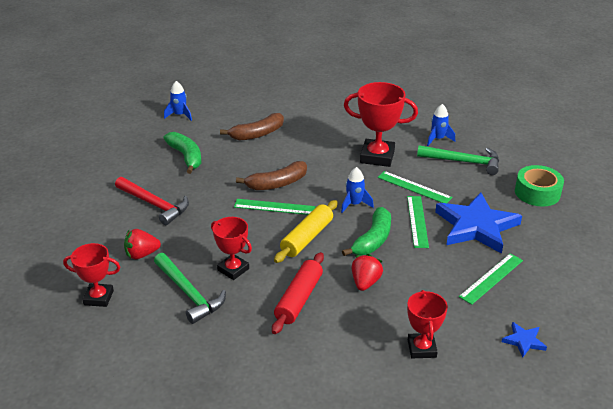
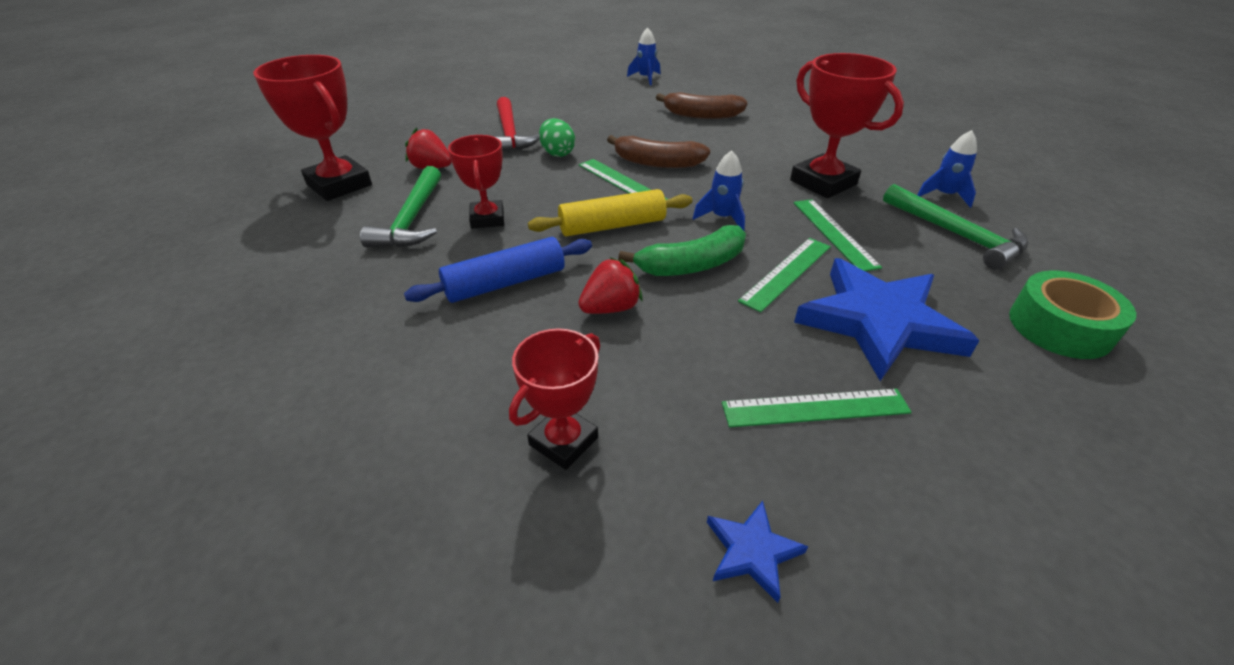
camera: 40 degrees right, 5 degrees up
(98, 297) = (339, 185): red trophy -> red trophy, size x1.60
(186, 157) = (600, 109): green banana -> none
(208, 204) = (557, 153): none -> green egg
(299, 299) = (505, 283): red rolling pin -> blue rolling pin

